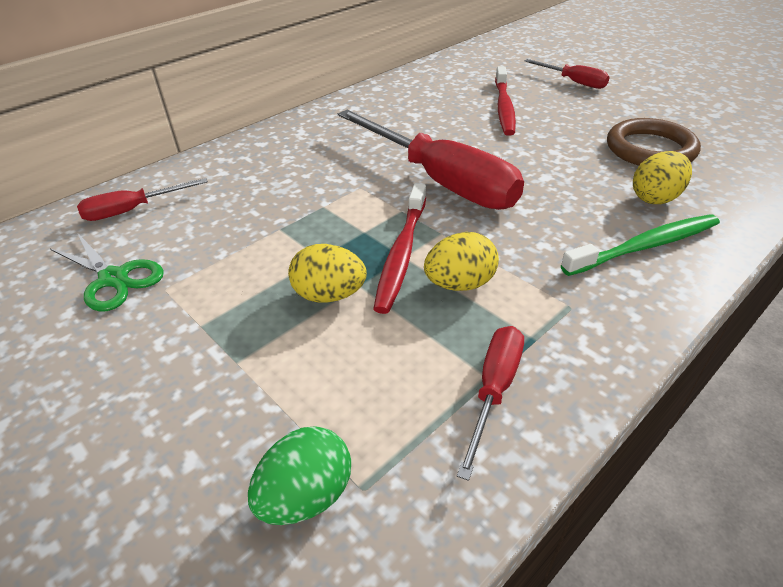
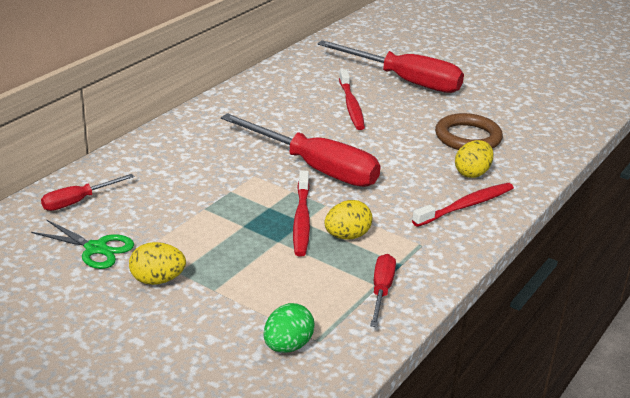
camera: 15 degrees left, 10 degrees down
(329, 295) = (260, 248): yellow egg -> yellow egg (157, 280)
(573, 82) = (404, 81): red screwdriver -> red screwdriver, size x2.04
(645, 246) = (466, 206): green toothbrush -> red toothbrush

